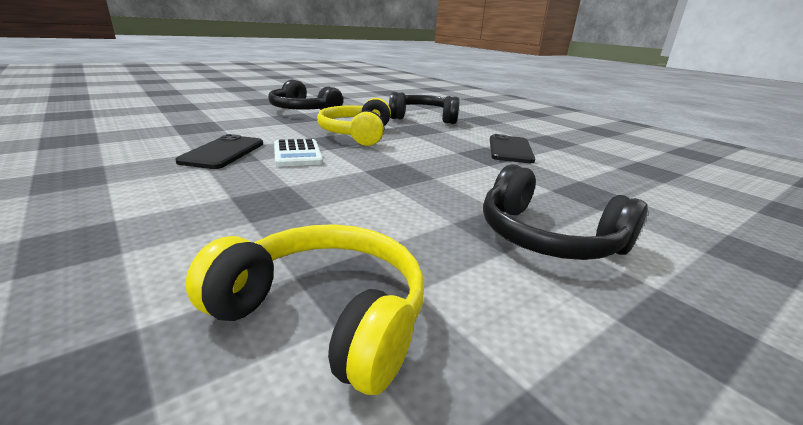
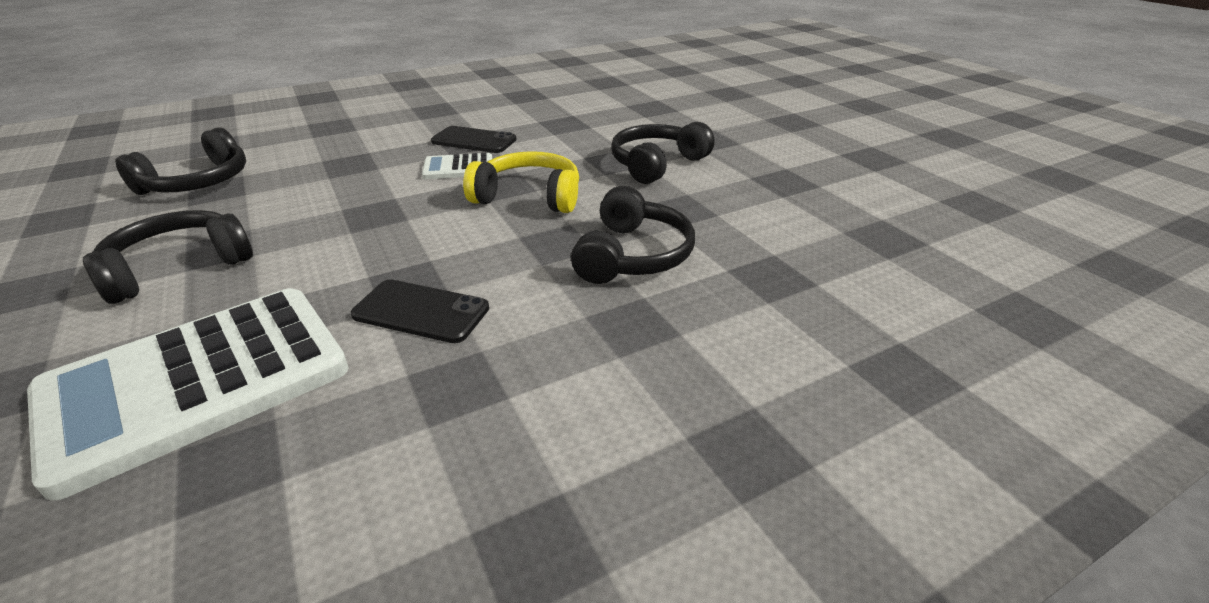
camera: 100 degrees right, 10 degrees up
(324, 315) = (198, 182): yellow headphones -> black headphones
(630, 189) = (198, 382): none -> white calculator

